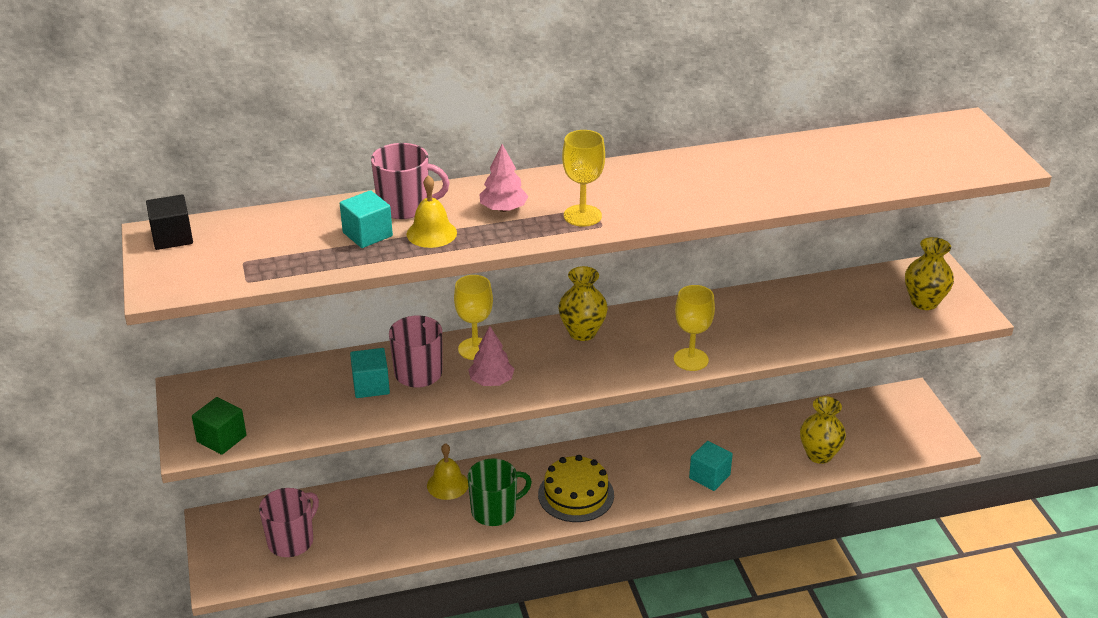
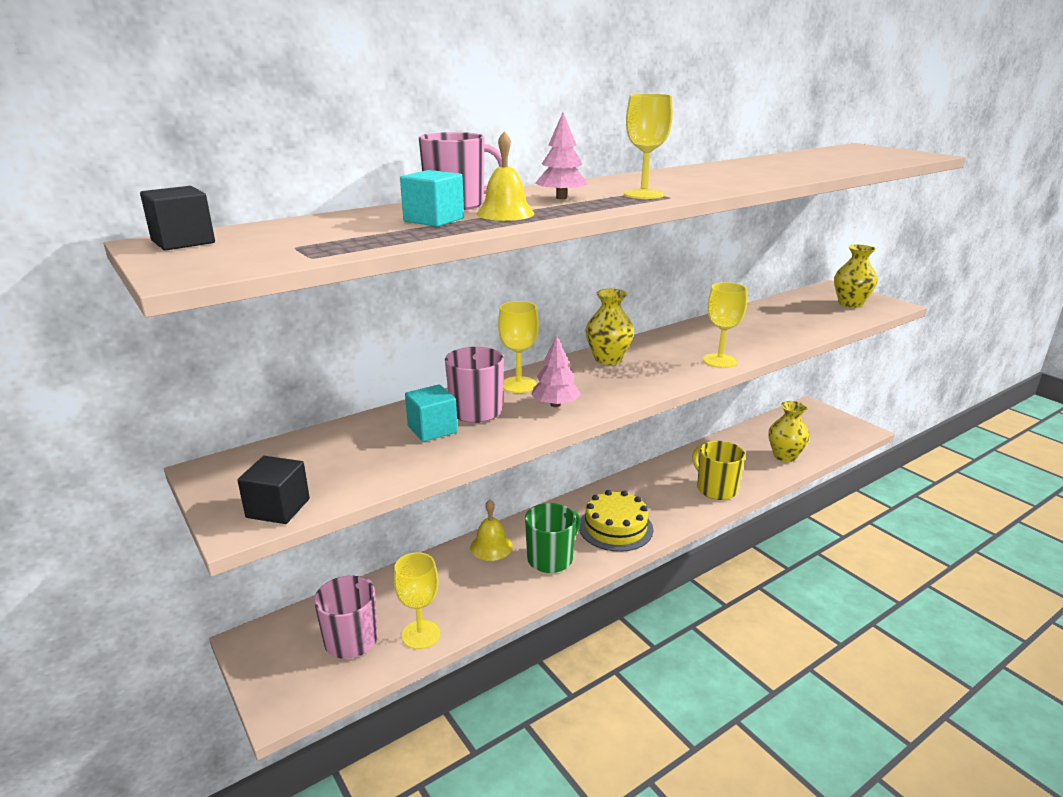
camera: 20 degrees left, 10 degrees down
(221, 439) = (278, 508): green cube -> black cube
(347, 552) = (421, 634): none -> yellow goblet
(709, 476) = (716, 489): turquoise cube -> yellow mug

